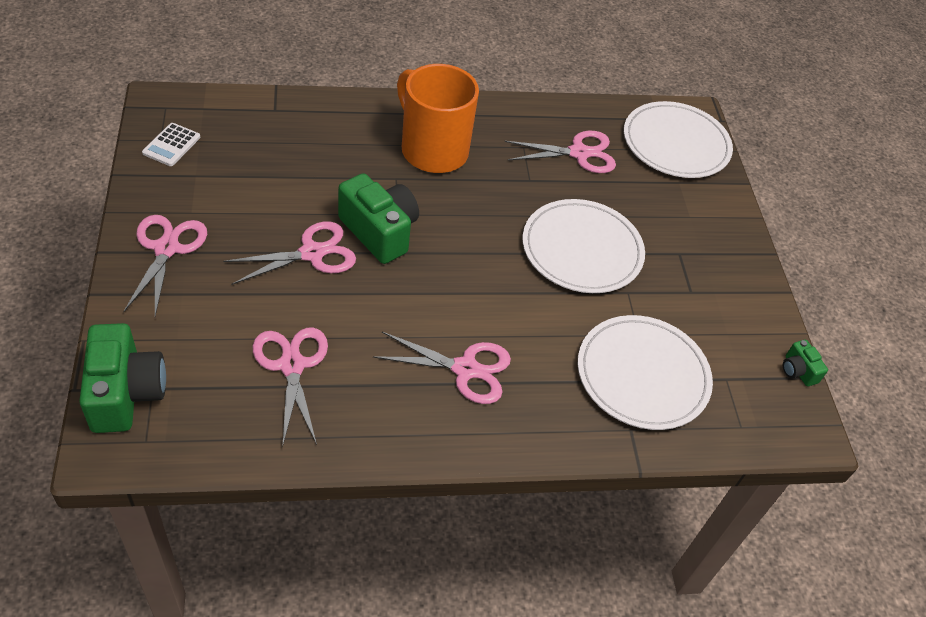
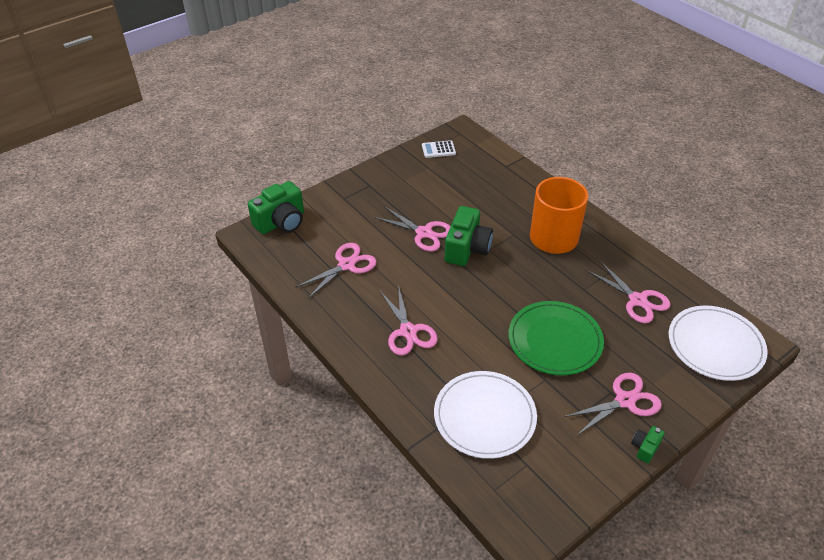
camera: 65 degrees right, 5 degrees down
(166, 248) = (373, 186): pink scissors -> pink scissors (625, 400)
(582, 249) = (555, 340): white plate -> green plate
(798, 371) = (577, 506): green camera -> green camera (645, 448)

